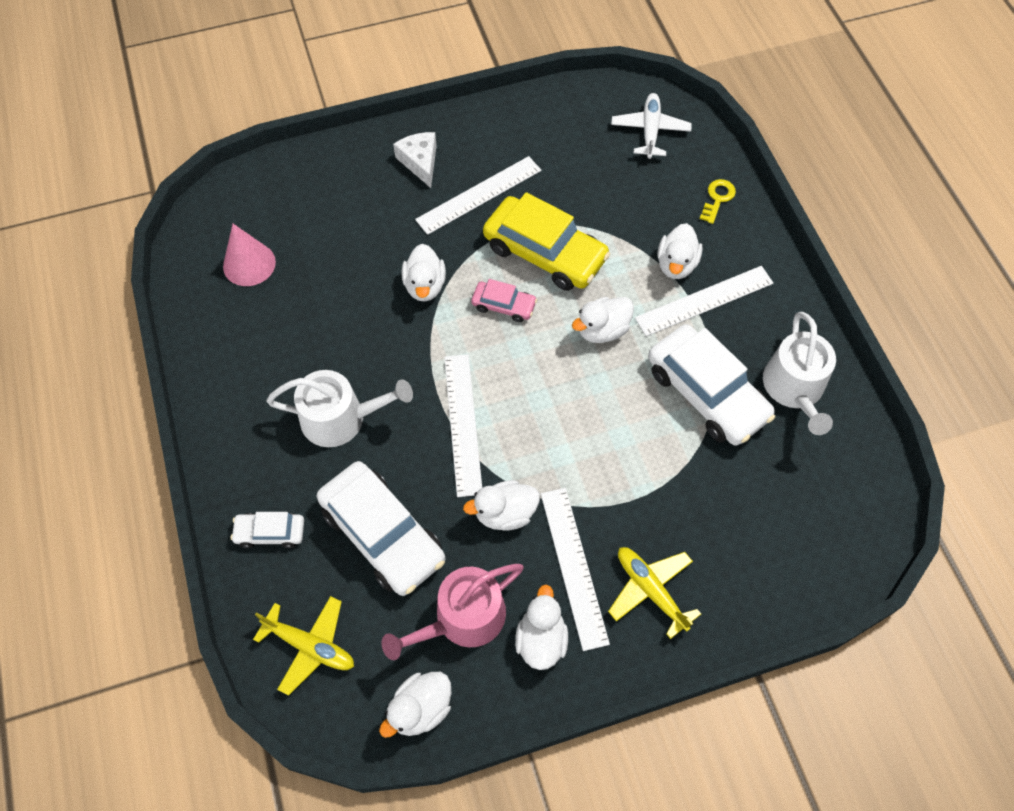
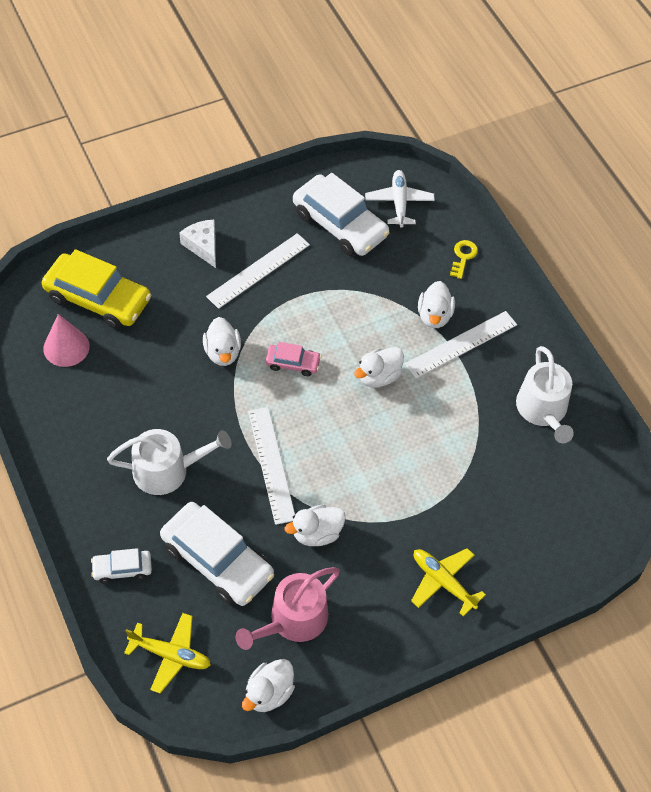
camera: 10 degrees left, 5 degrees down
(541, 639) = (359, 629): white duck -> none
(544, 253) = (322, 315): yellow car -> yellow car (98, 299)
(573, 566) = (378, 570): white ruler -> none
(706, 393) = (471, 420): white car -> white car (340, 224)

